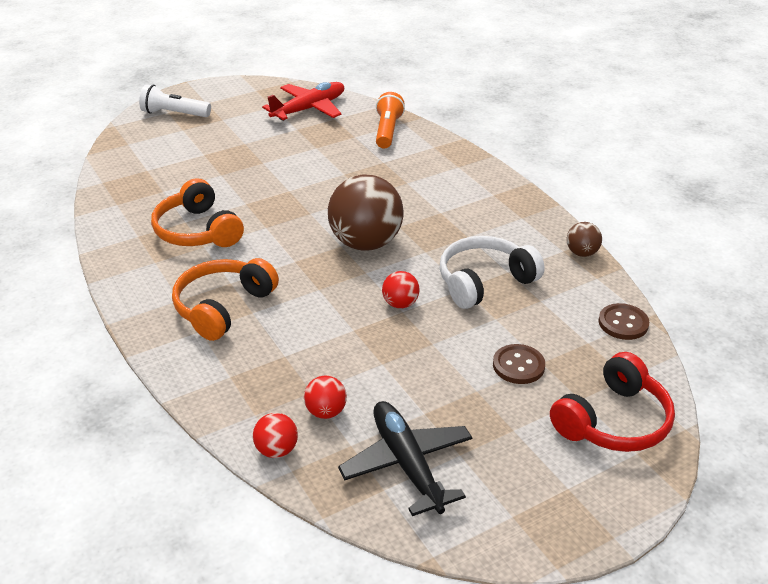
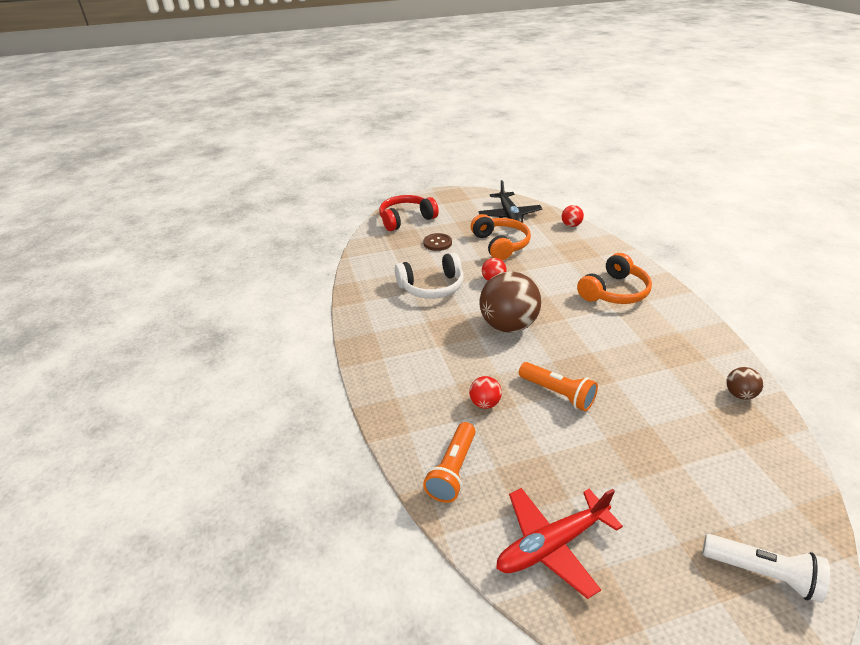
camera: 165 degrees left, 0 degrees up
(197, 231) = (653, 355): orange headphones -> orange headphones (500, 244)
(305, 186) = (557, 393): none -> orange flashlight
(326, 412) = (546, 236): red ball -> red ball (484, 403)
(582, 253) = (352, 297): brown ball -> brown ball (739, 394)
(623, 323) = (364, 255): brown button -> none

